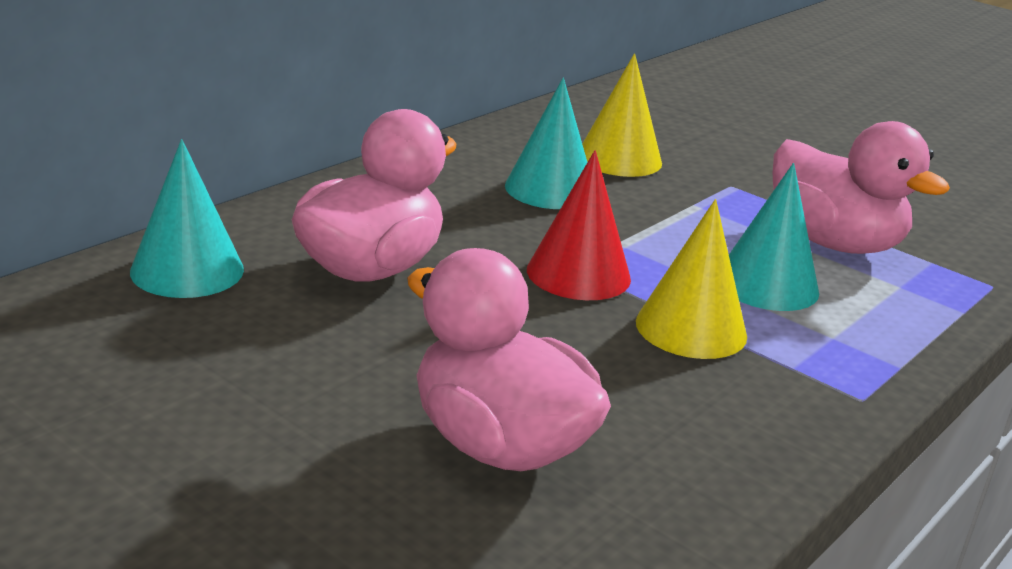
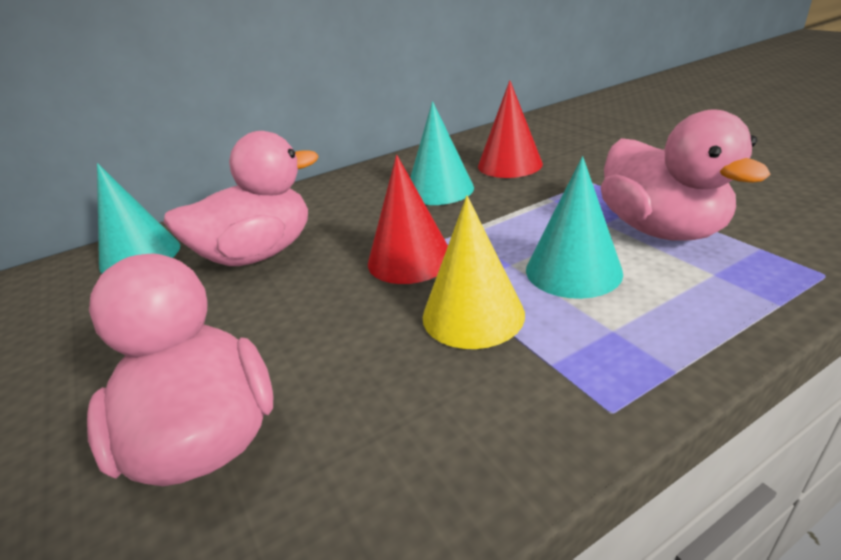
camera: 25 degrees right, 5 degrees up
(619, 159) = (510, 165): yellow cone -> red cone

